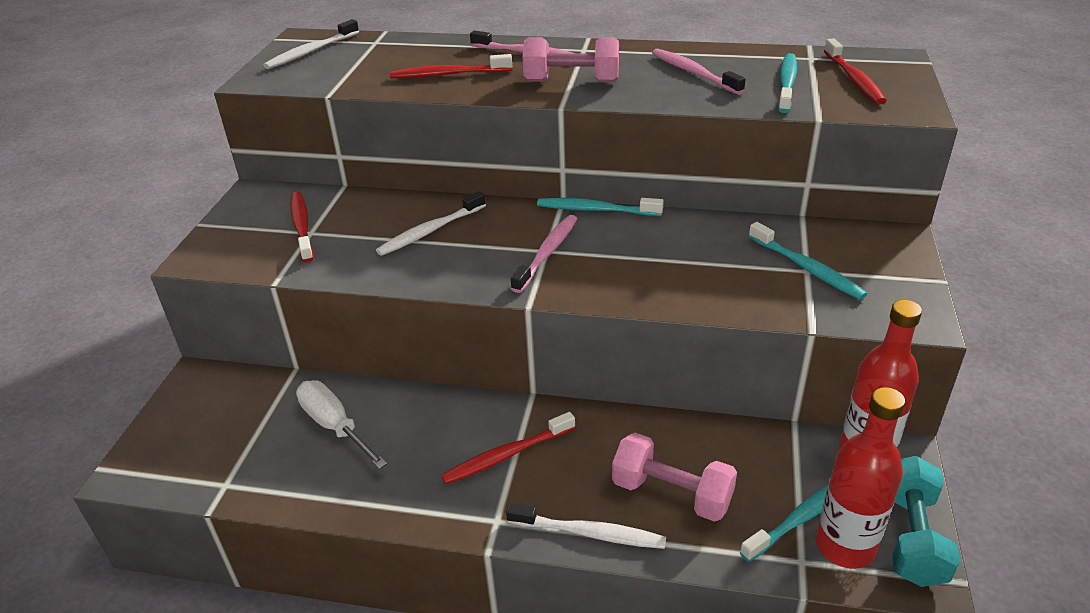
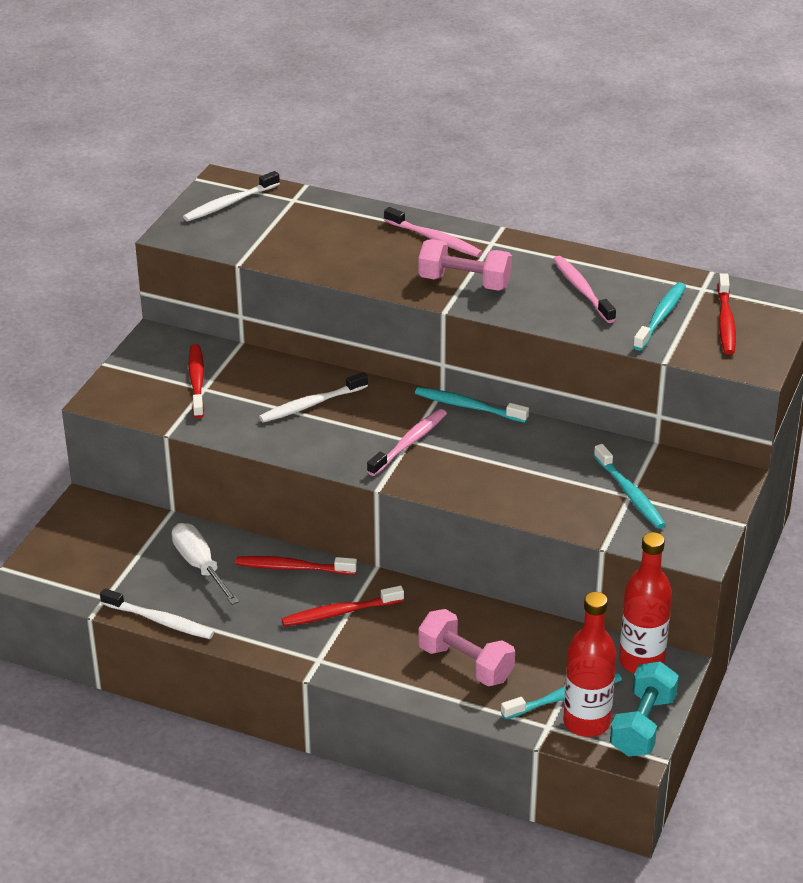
camera: 10 degrees right, 0 degrees up
(448, 74) = (353, 255): red toothbrush -> red toothbrush (292, 567)
(590, 533) = (389, 680): white toothbrush -> white toothbrush (160, 621)

